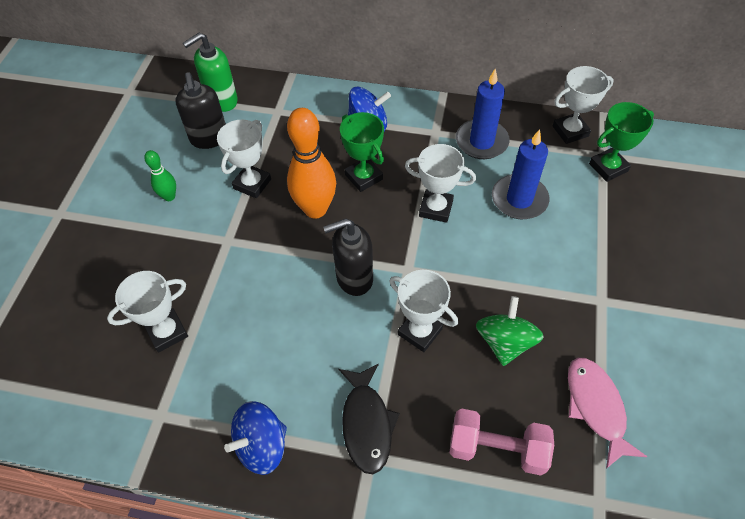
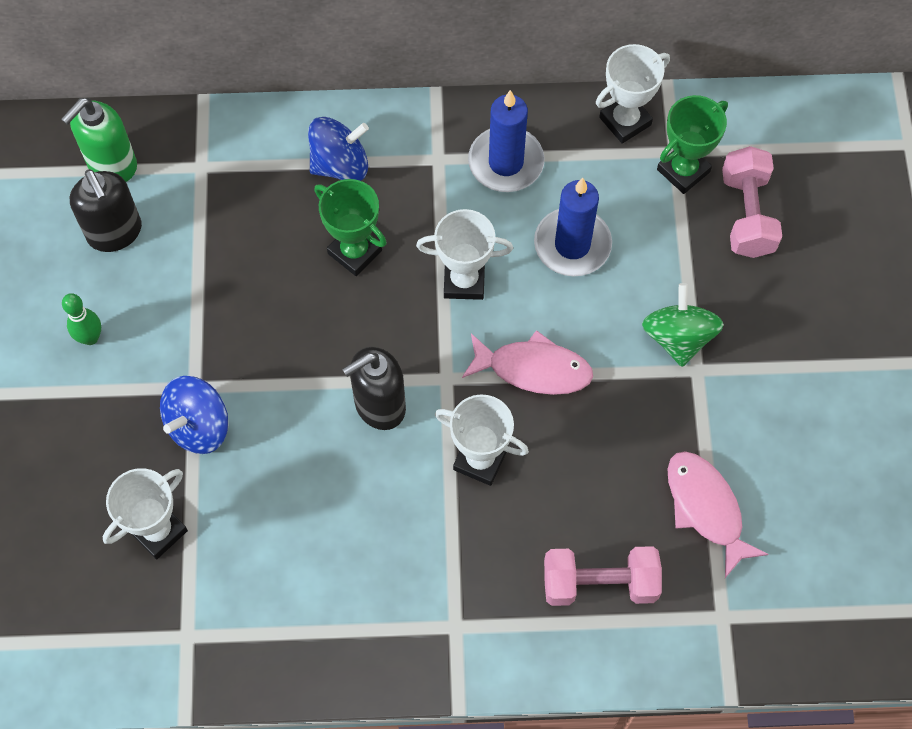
camera: 15 degrees left, 10 degrees up
(252, 184) = (201, 294): white trophy -> none
(261, 446) = (323, 643): blue spinning top -> blue spinning top (199, 426)
(315, 209) = (301, 315): orange bowling pin -> none
(367, 424) = (442, 589): black fish -> none
(474, 276) = (533, 369): none -> pink fish
(505, 342) = (587, 450): green spinning top -> green spinning top (678, 337)
(652, 202) = (747, 214): none -> pink dumbbell

